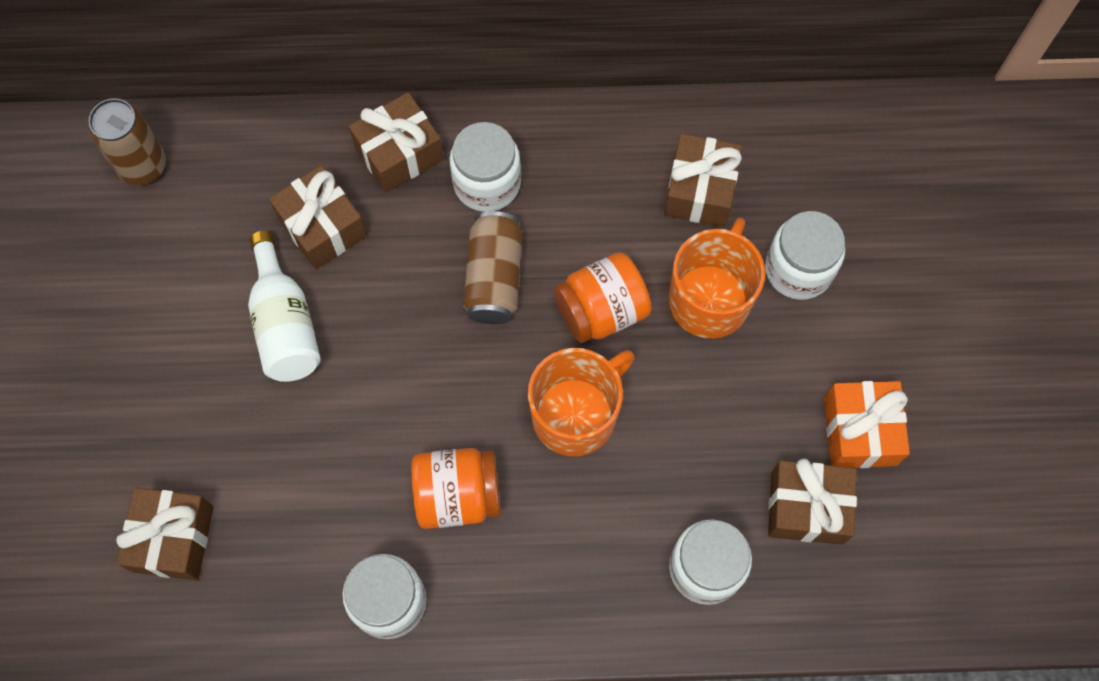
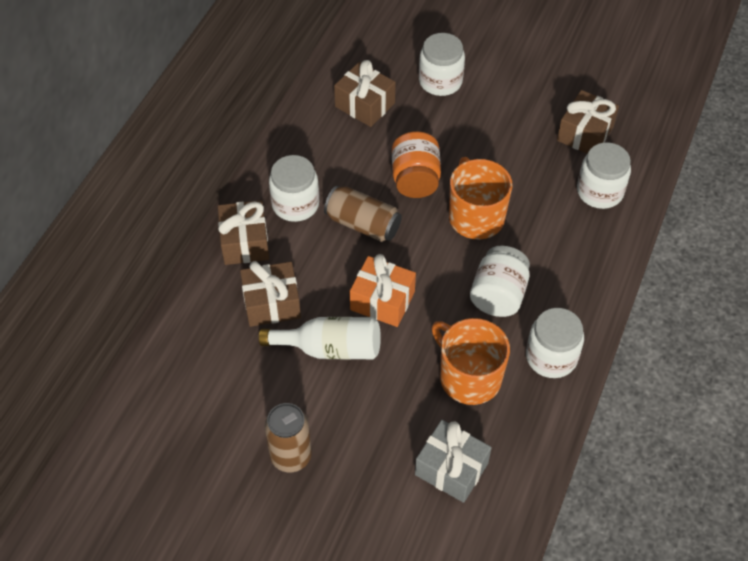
camera: 65 degrees left, 15 degrees down
(143, 166) = (157, 396): brown can -> brown can (291, 456)
(173, 539) = (451, 469): brown gift -> grey gift
(458, 495) = (498, 295): orange jar -> white jar
(710, 298) = (436, 127): orange mug -> orange mug (469, 377)
(860, 431) = (551, 94): orange gift -> orange gift (382, 301)

